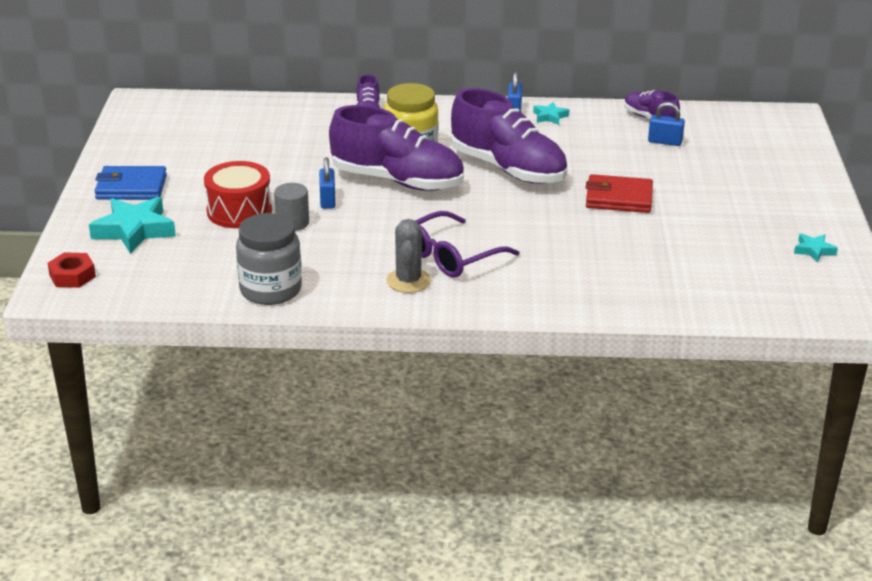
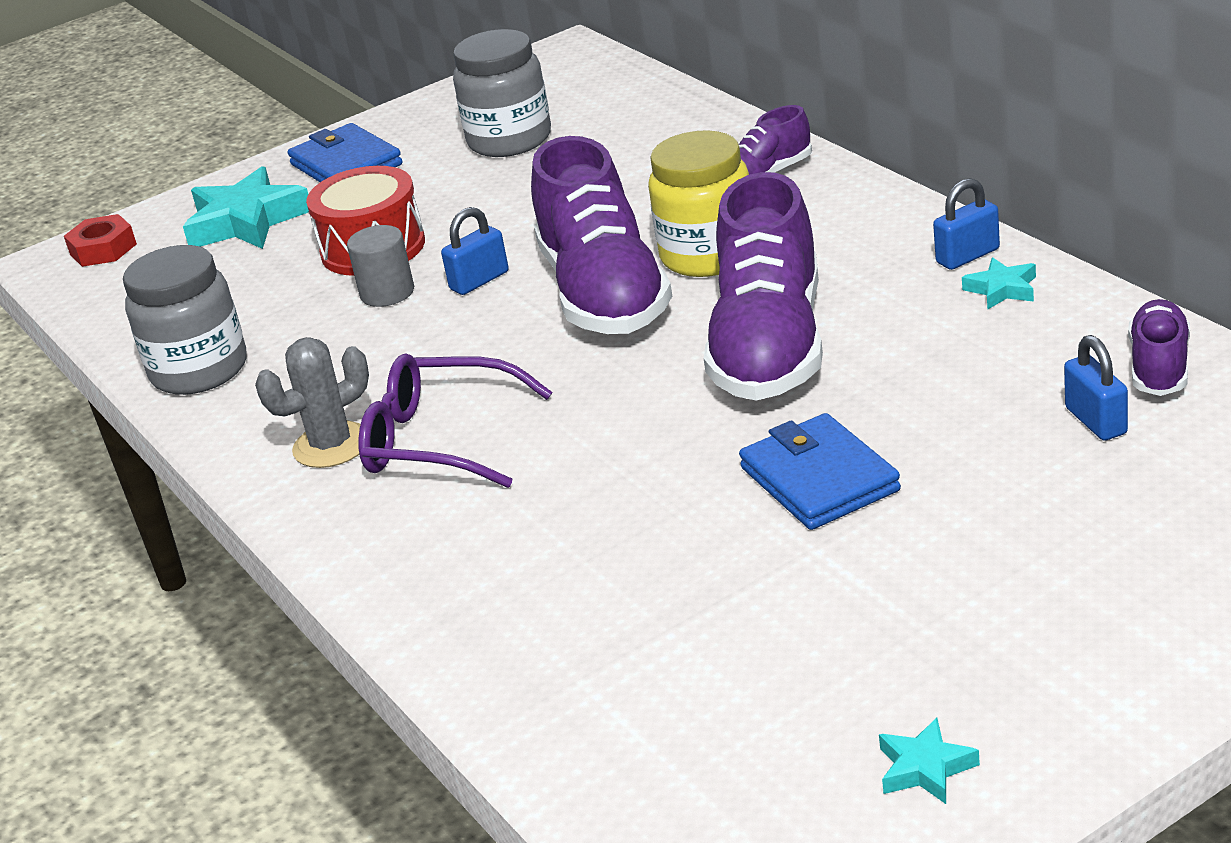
camera: 60 degrees right, 0 degrees up
(202, 145) = (509, 140): none -> grey jar
(618, 198) = (819, 479): red wallet -> blue wallet

